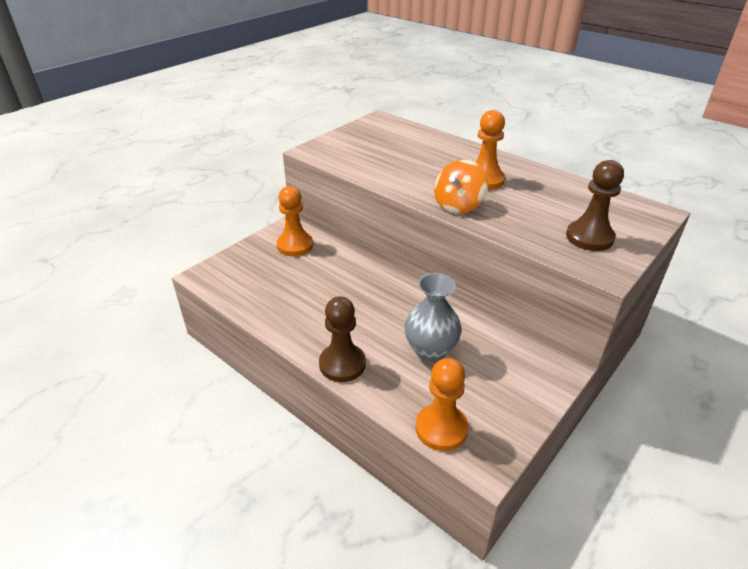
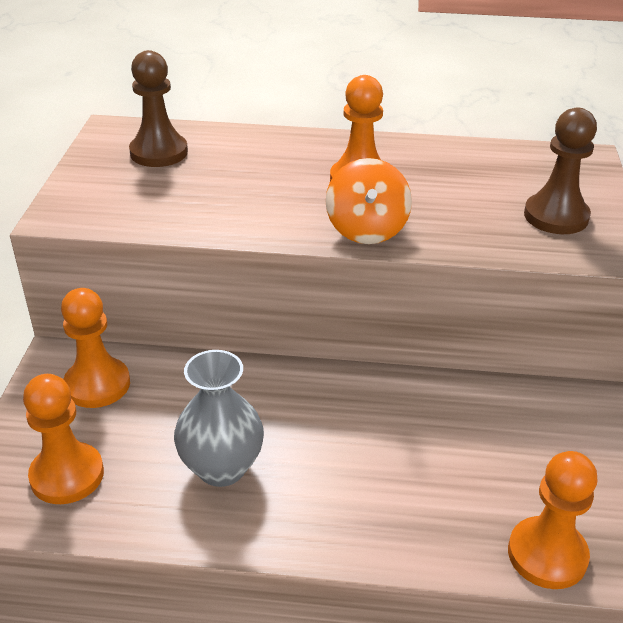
camera: 35 degrees left, 0 degrees up
(246, 278) = (67, 475): none -> orange pawn
(342, 364) = (346, 537): brown pawn -> brown pawn (159, 152)
(430, 350) = (438, 454): grey vase -> grey vase (221, 468)

